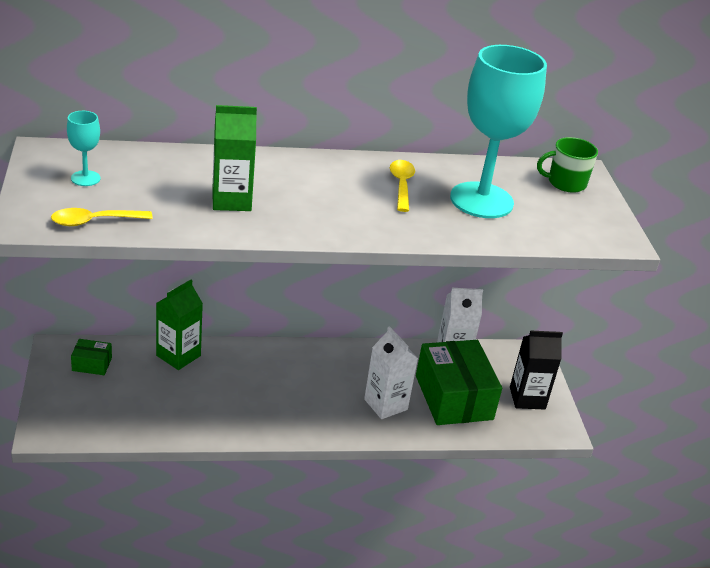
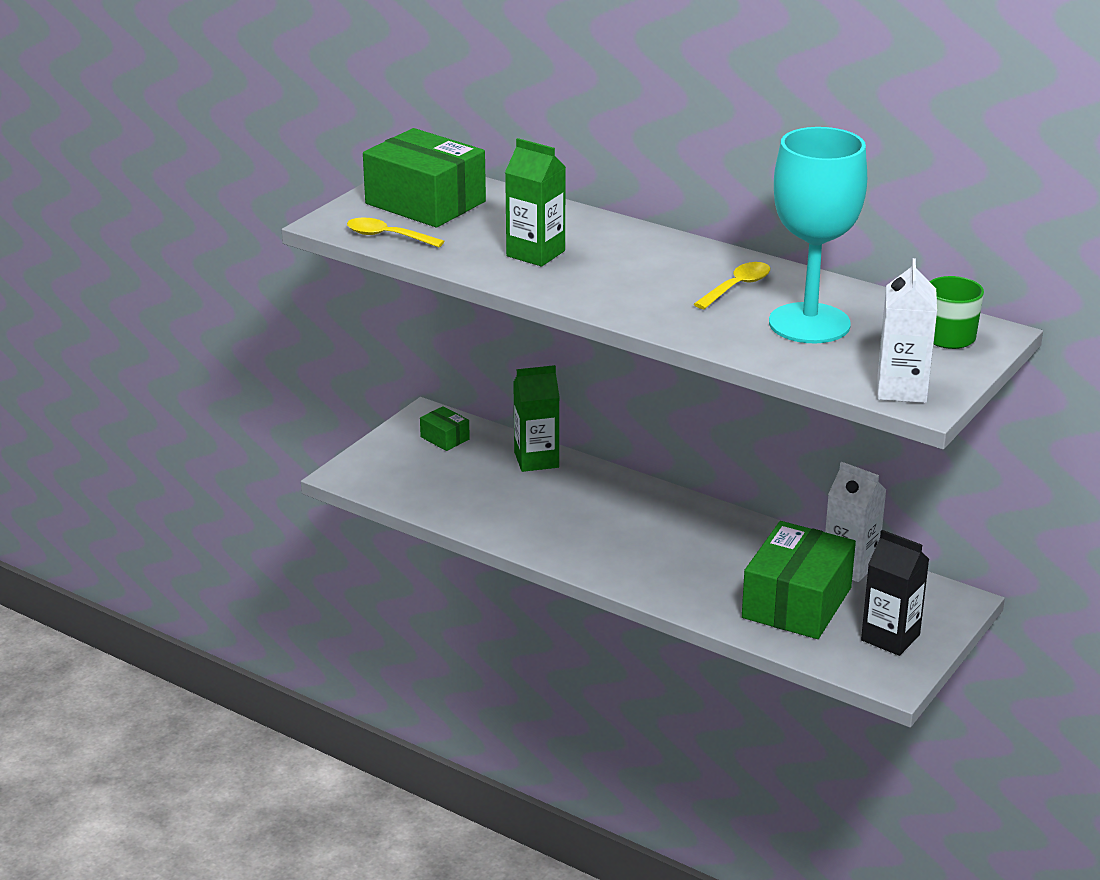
camera: 45 degrees right, 5 degrees down
(85, 178) = (425, 203): turquoise goblet -> green box
(385, 404) = (707, 579): white carton -> white carton (901, 389)

